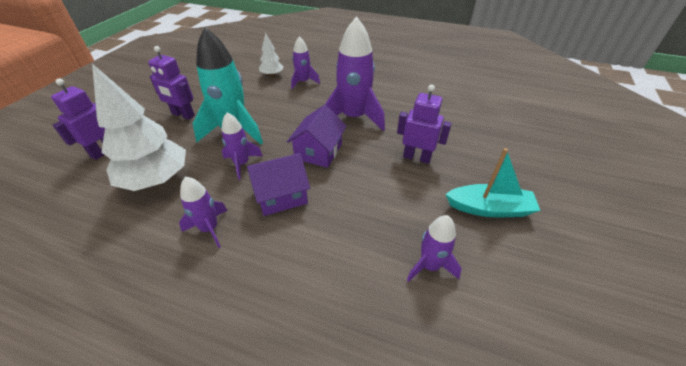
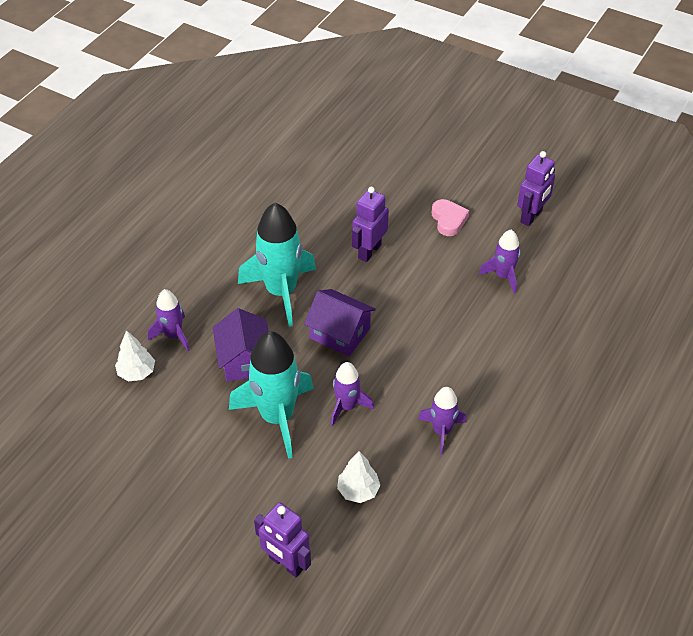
camera: 80 degrees left, 5 degrees up
(156, 180) = (358, 490): white tree -> white tree, size x0.49
(183, 115) = (220, 481): purple robot -> purple robot (531, 216)
(281, 195) = (405, 371): purple house -> purple house (244, 360)
(353, 117) = (281, 292): purple rocket -> turquoise rocket
(489, 208) = (448, 220): turquoise boat -> pink heart

